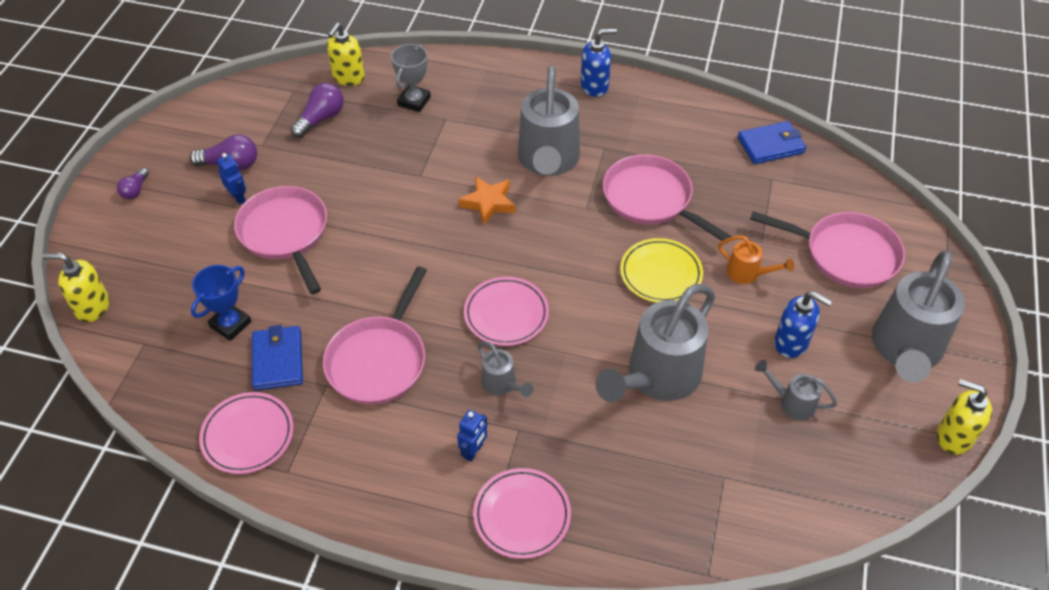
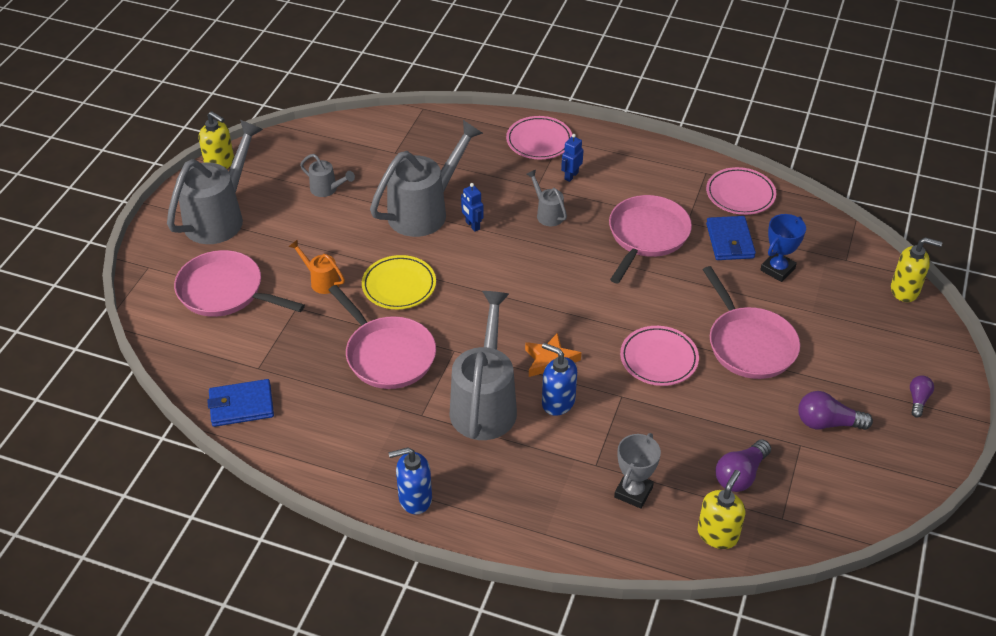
camera: 175 degrees left, 5 degrees down
(238, 197) = (807, 385): blue robot -> blue robot (472, 225)
(506, 314) = (540, 262): pink plate -> pink plate (659, 359)
(791, 343) = (308, 227): blue soap dispenser -> blue soap dispenser (558, 402)

